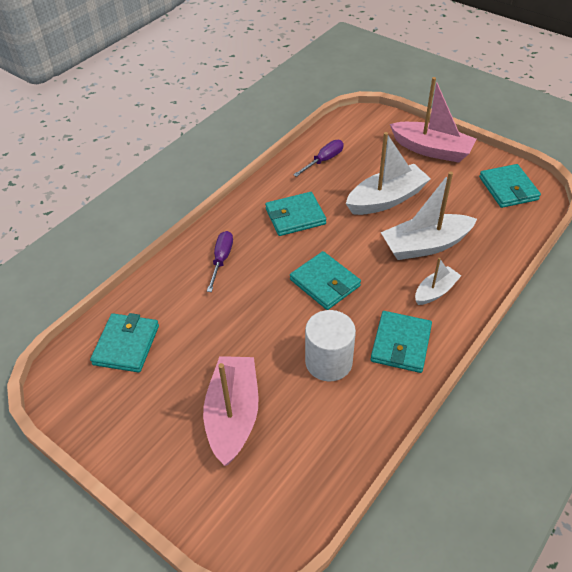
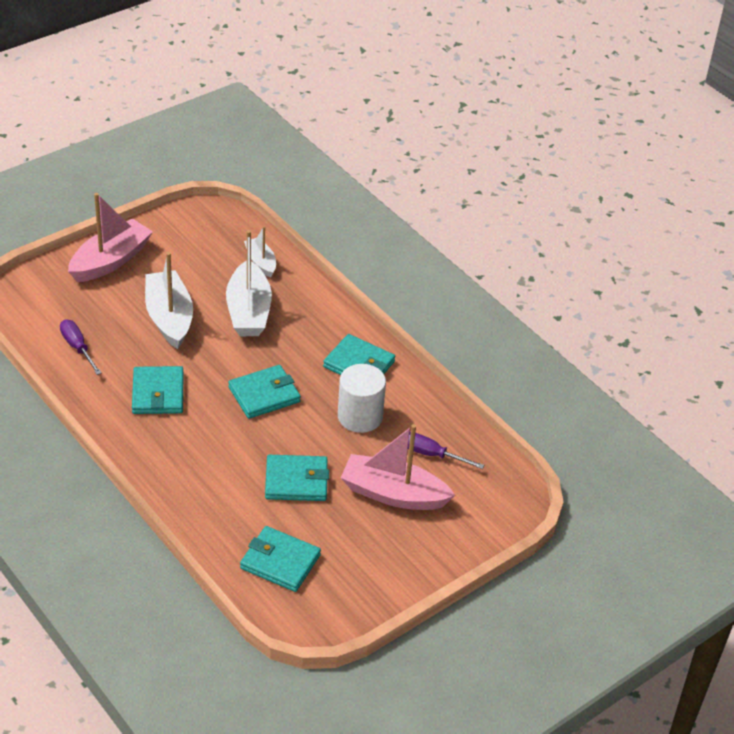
camera: 80 degrees left, 5 degrees down
(221, 259) = (194, 466): purple screwdriver -> purple screwdriver (431, 454)
(435, 291) = (309, 323): white boat -> white boat (261, 262)
(508, 188) = (200, 230): turquoise wallet -> turquoise wallet (296, 481)

